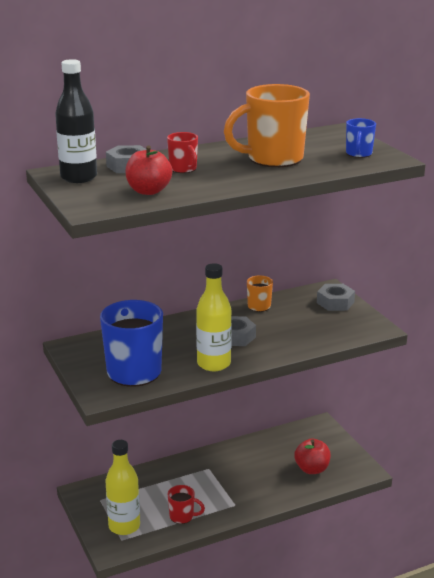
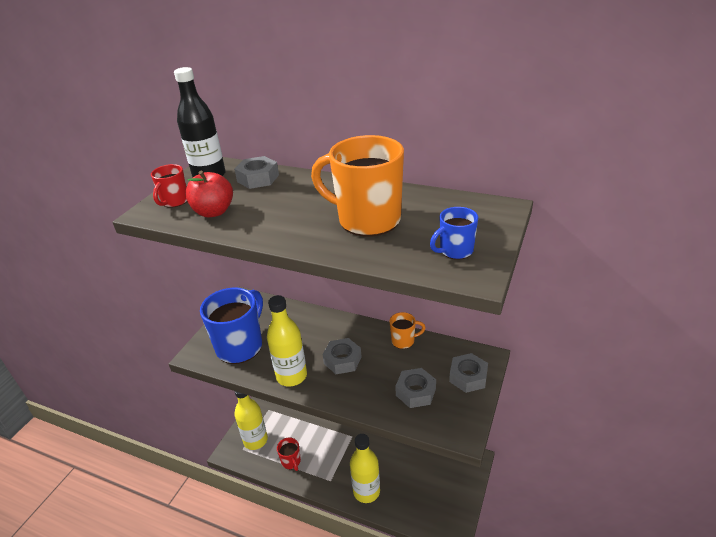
camera: 50 degrees right, 10 degrees up
(183, 169) = (282, 199): red mug -> red mug (174, 201)
(273, 491) = (366, 491): none -> yellow bottle
(312, 469) = (416, 495): red apple -> none
(317, 326) = (415, 392): none -> grey nut

